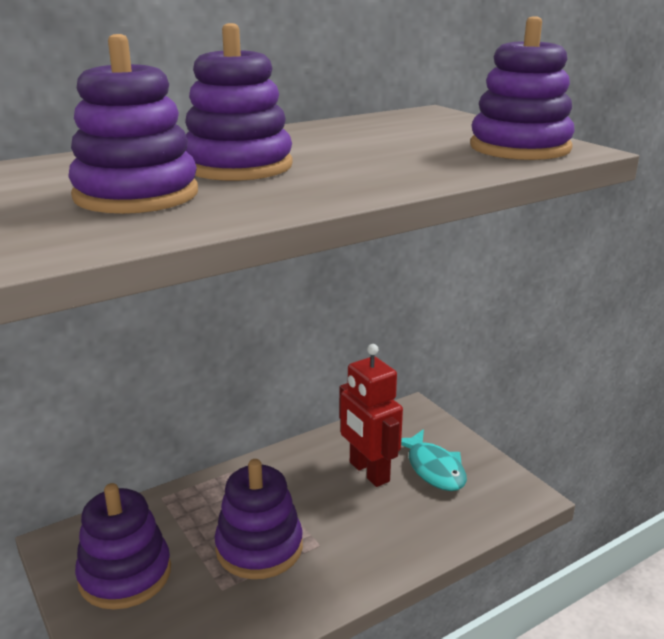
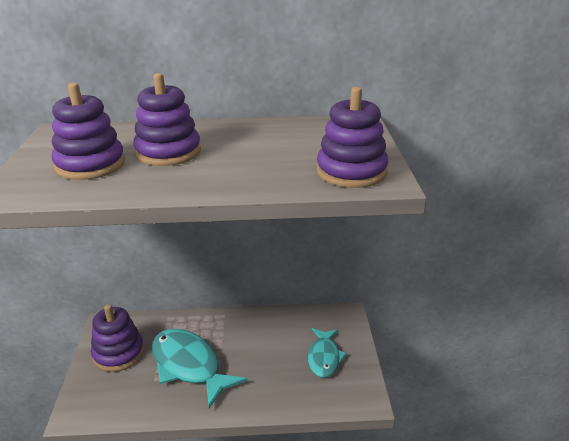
camera: 30 degrees right, 5 degrees up
(259, 547) = (189, 366): purple stacking toy -> turquoise fish
(368, 472) = (284, 344): red robot -> none

